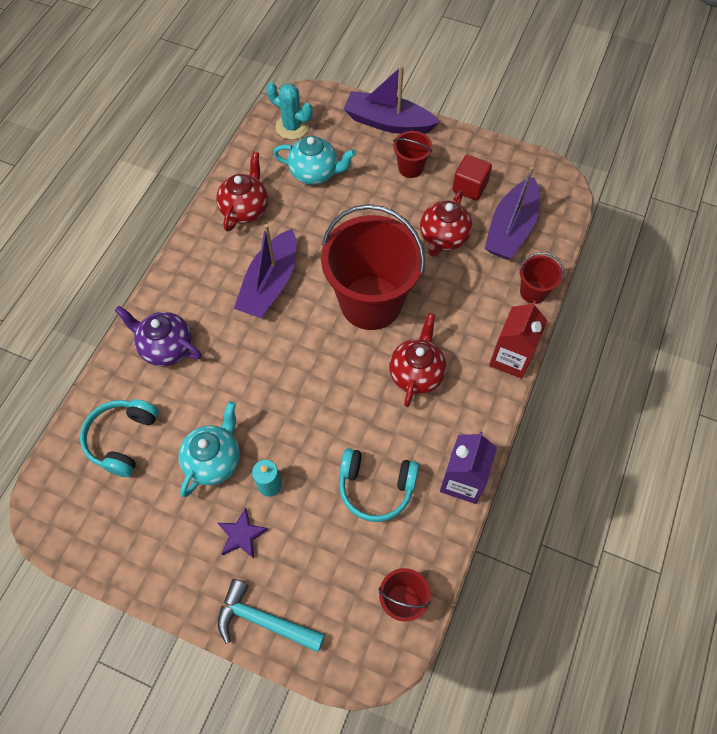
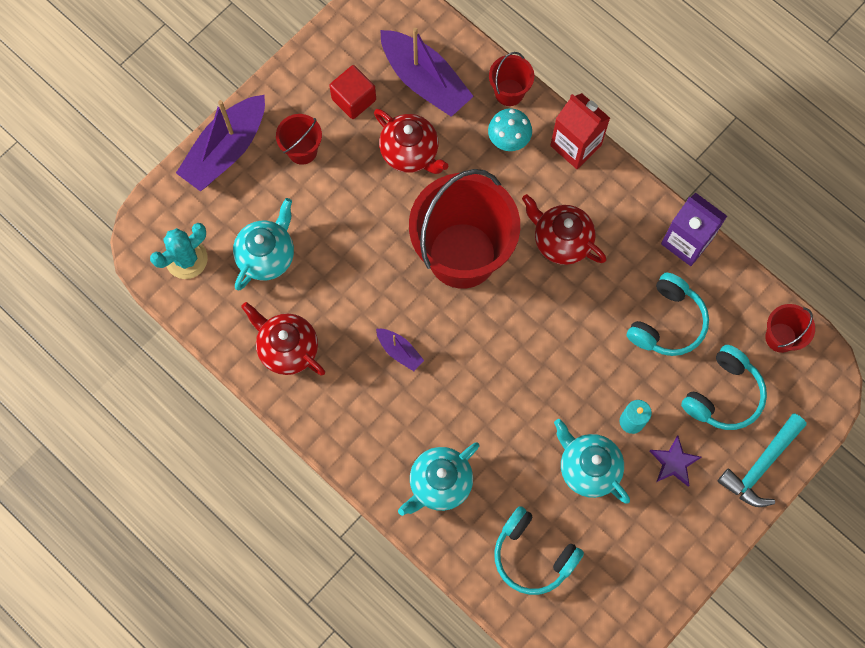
camera: 70 degrees left, 10 degrees up
(166, 348) = (439, 483): purple teapot -> turquoise teapot
(270, 284) = (399, 351): purple boat -> purple boat, size x0.47
(323, 562) = (724, 395): none -> turquoise headphones
(489, 305) = (508, 140): none -> turquoise mushroom

